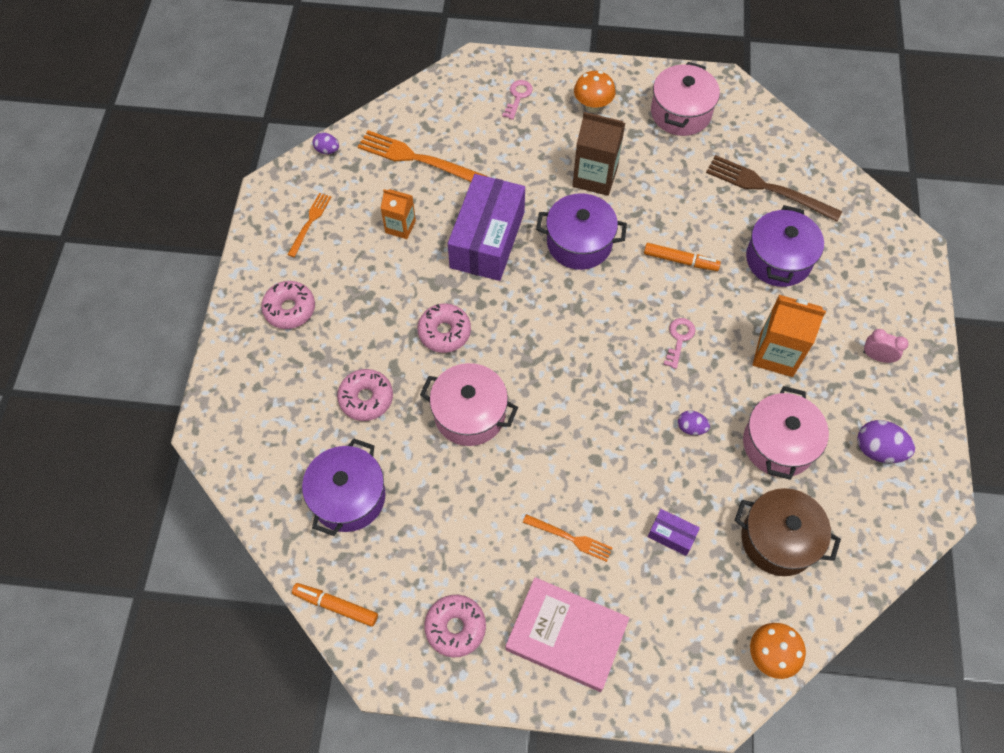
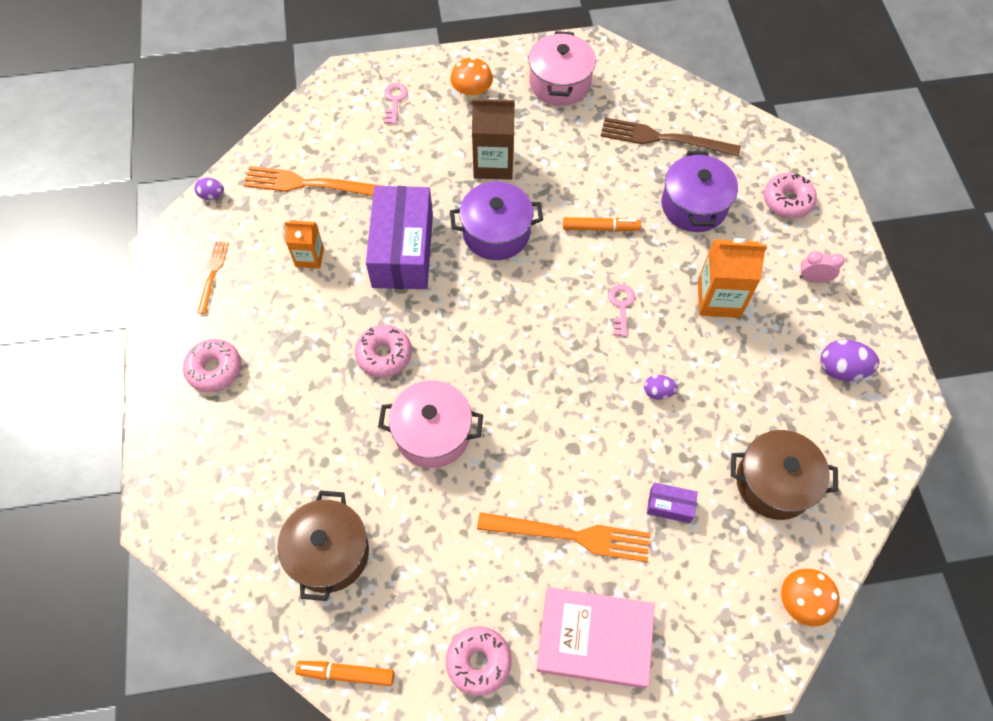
camera: 15 degrees left, 0 degrees up
(348, 497) = (329, 553): purple pot -> brown pot
(366, 398) = (320, 444): pink donut -> pink donut (787, 201)
(570, 538) = (570, 536): orange fork -> orange fork, size x1.77
(778, 444) = (746, 387): pink pot -> none

